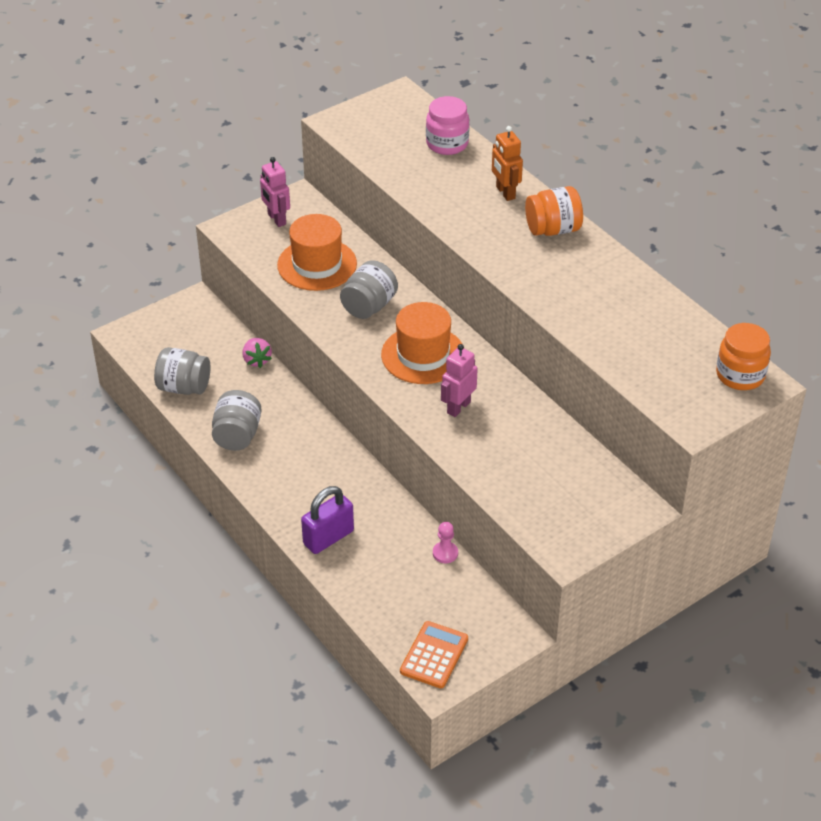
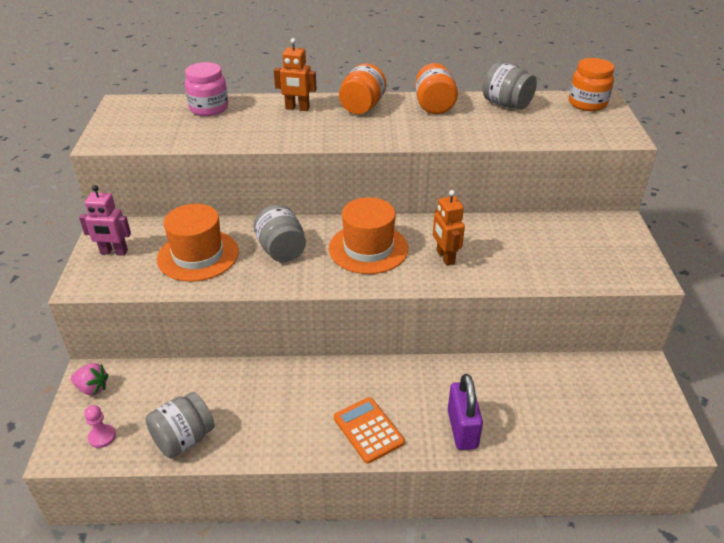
camera: 55 degrees left, 5 degrees down
(237, 435) = (284, 430): grey jar -> grey jar (506, 104)
(257, 360) = (208, 371): pink strawberry -> pink strawberry (92, 388)
(434, 655) = (643, 427): orange calculator -> orange calculator (368, 430)
(445, 553) = (531, 365): pink pawn -> pink pawn (102, 437)
(458, 407) = (445, 257): pink robot -> orange robot
(608, 273) = (434, 106): none -> orange jar

